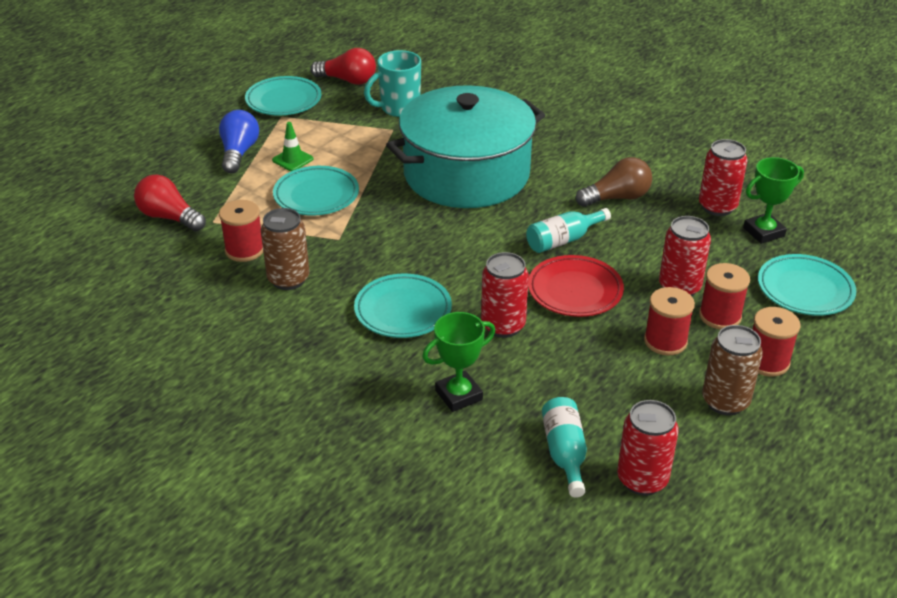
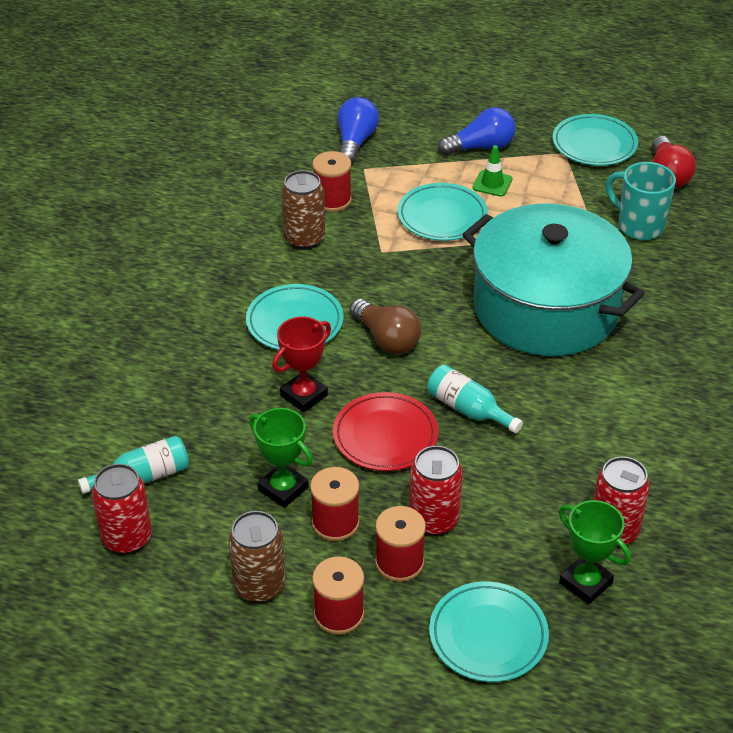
camera: 70 degrees right, 5 degrees up
(169, 217) = (355, 142): red light bulb -> blue light bulb
(459, 395) = (193, 389): green trophy -> green trophy (283, 489)
(503, 326) = (304, 395): red can -> red trophy
(617, 198) = (576, 437): brown light bulb -> brown light bulb (386, 339)

